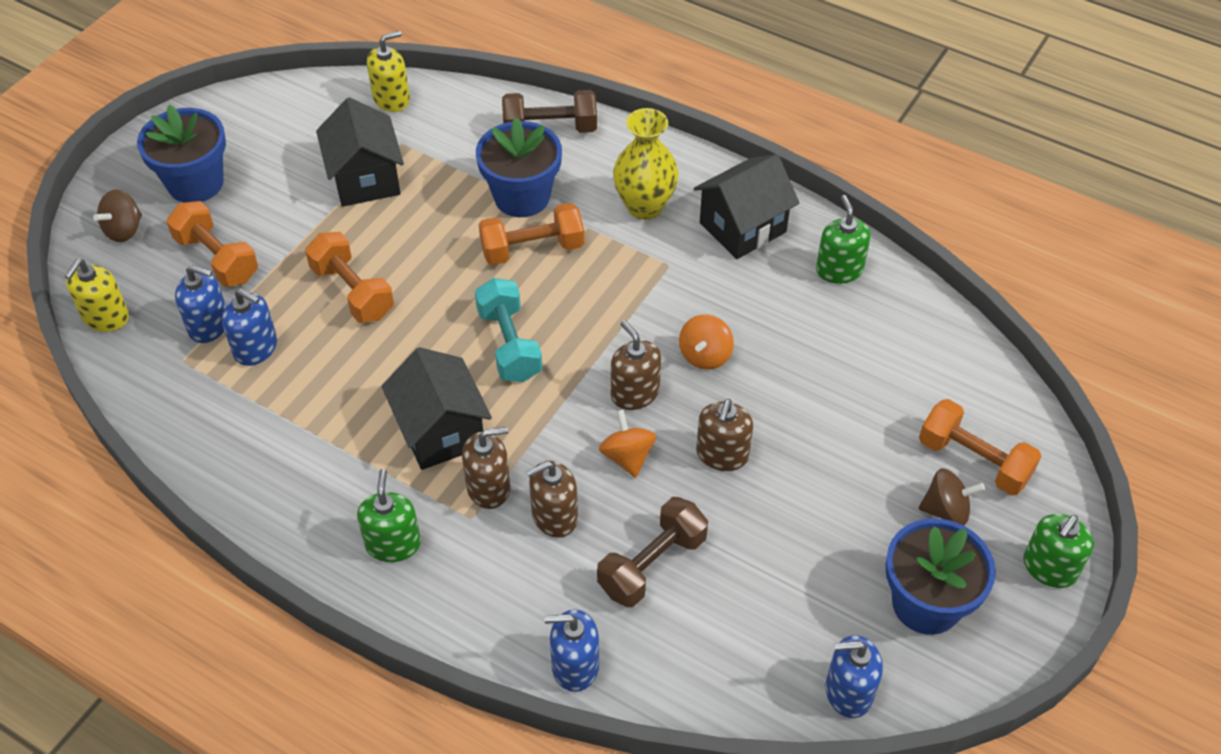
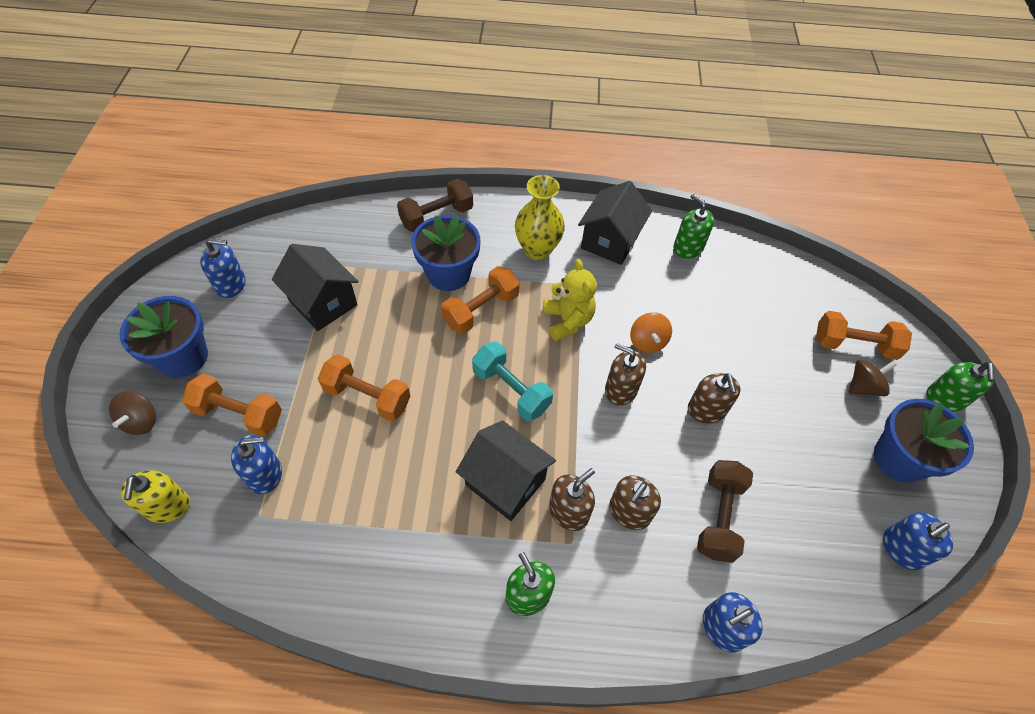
camera: 30 degrees left, 5 degrees up
(256, 348) = (316, 477): blue soap dispenser -> blue soap dispenser (231, 284)
(391, 99) = (305, 234): yellow soap dispenser -> none
(625, 297) = (567, 321): none -> yellow teddy bear
(627, 457) = (647, 440): orange spinning top -> none

